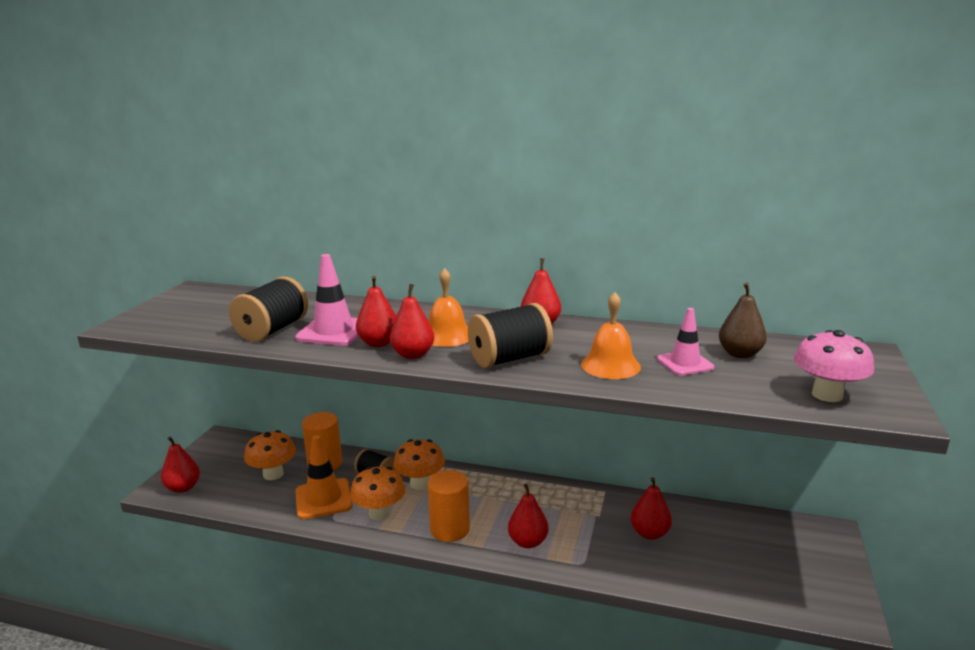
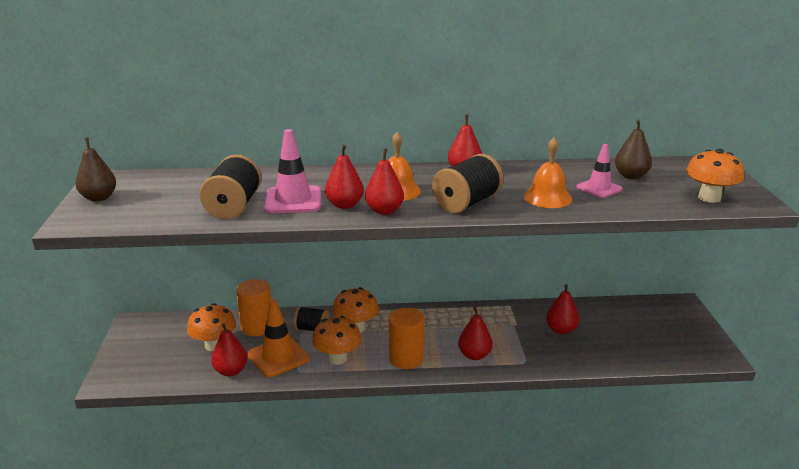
camera: 20 degrees left, 5 degrees up
(168, 306) = (99, 198): none -> brown pear
(183, 487) = (132, 374): red pear -> red pear (231, 371)
(827, 395) = (709, 198): pink mushroom -> orange mushroom

